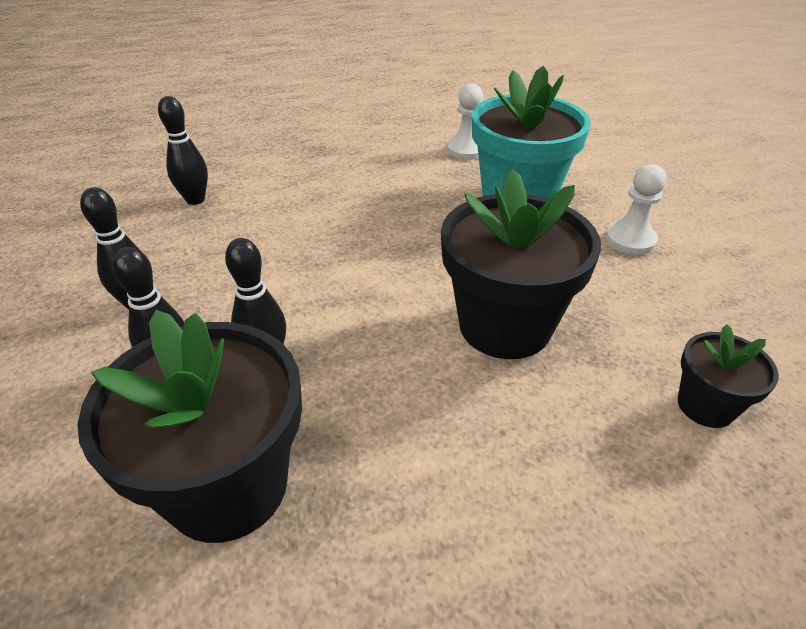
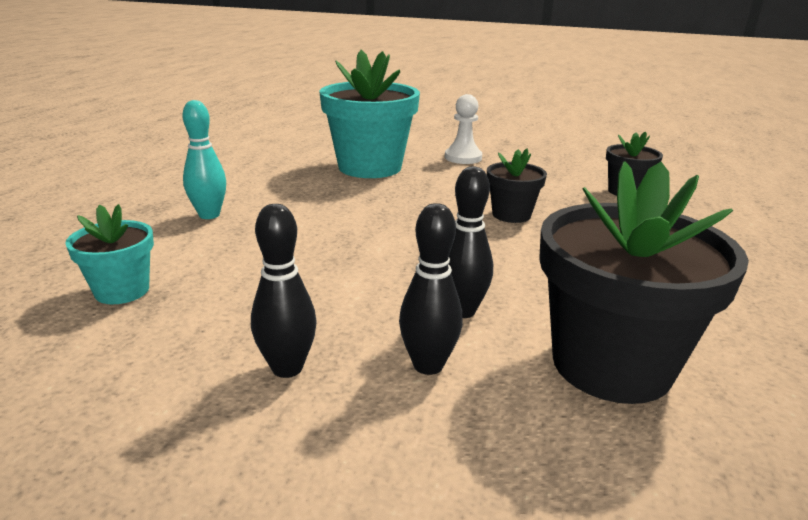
camera: 60 degrees left, 15 degrees down
(195, 200) = (122, 291): black bowling pin -> turquoise flower pot
(329, 175) = (209, 215): none -> turquoise bowling pin
(466, 150) = (274, 160): white pawn -> none
(504, 325) = (511, 215): black flower pot -> black flower pot, size x0.51

